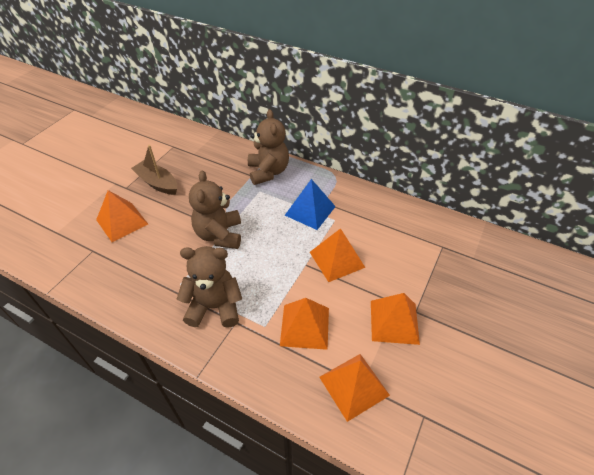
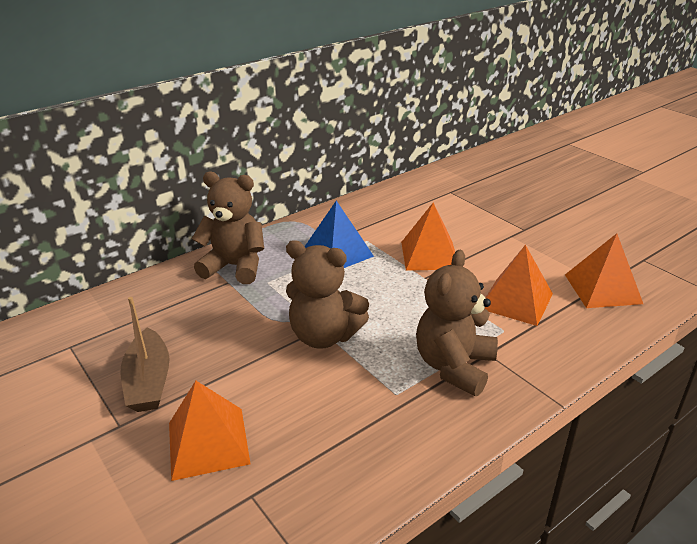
camera: 65 degrees left, 15 degrees down
(157, 183) = (149, 381): brown boat -> brown boat turned 75 degrees counterclockwise
(394, 321) = (532, 244): orange pyramid -> none

